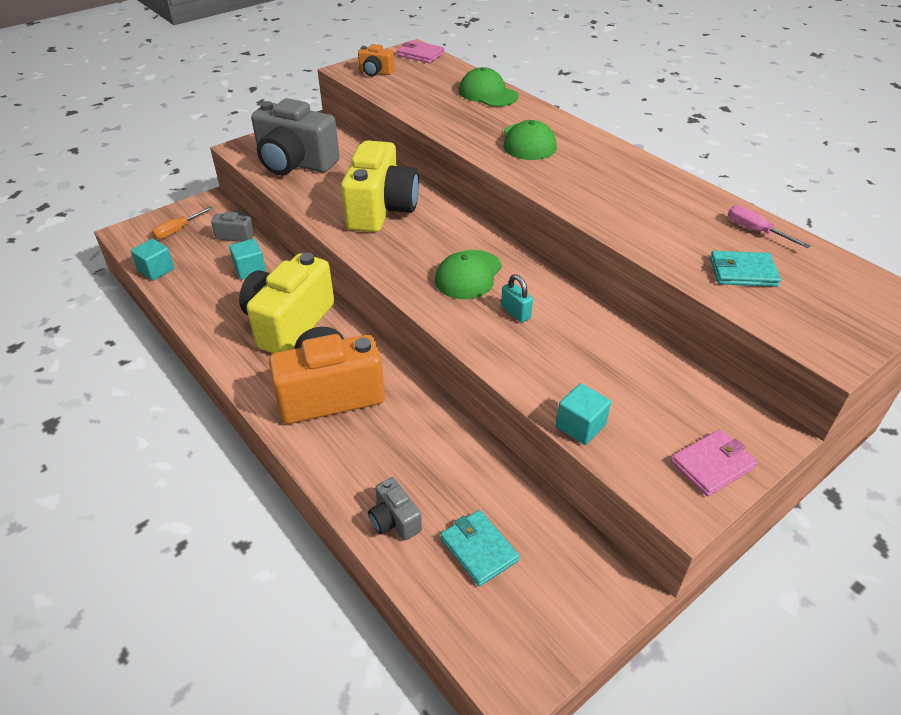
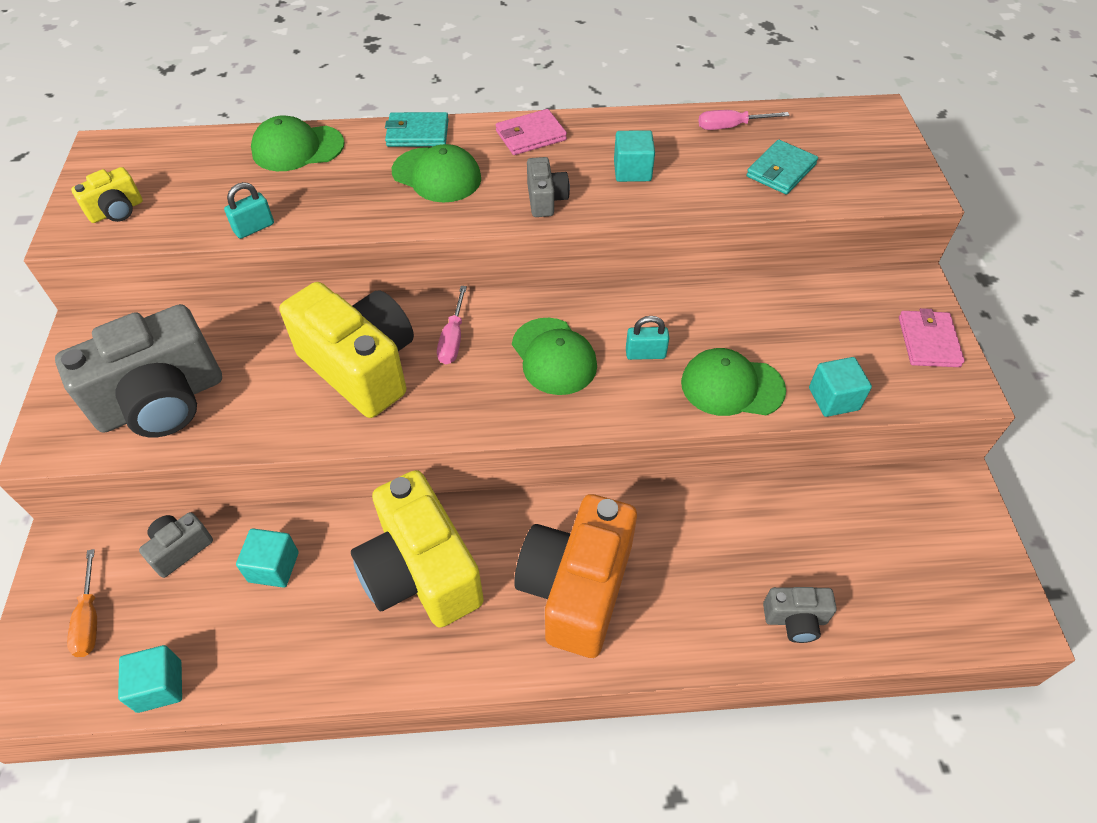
camera: 55 degrees left, 10 degrees up
(375, 72) = (117, 211): orange camera -> yellow camera
(411, 110) = (254, 228): none -> turquoise padlock
(420, 54) = (126, 150): pink wallet -> pink wallet (530, 135)
(438, 231) = (453, 339): none -> pink screwdriver
(479, 549) = (867, 567): turquoise wallet -> turquoise wallet (417, 133)
(532, 366) = (732, 386): none -> green cap
(561, 187) = (545, 200): none -> grey camera
(639, 207) = (632, 171): none -> turquoise cube

